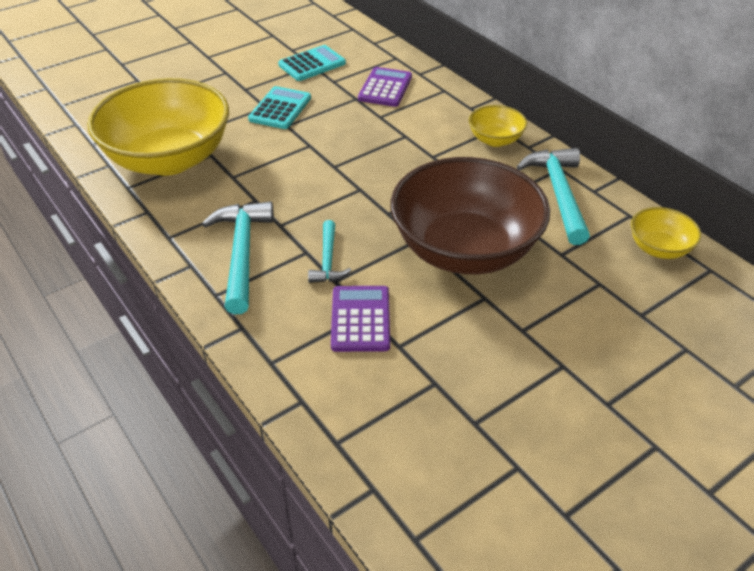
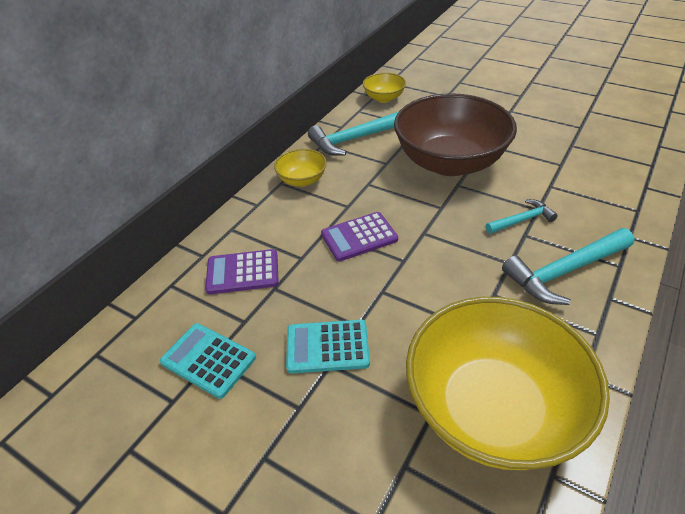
camera: 110 degrees left, 0 degrees up
(360, 319) = (558, 186): purple calculator -> purple calculator (359, 237)

